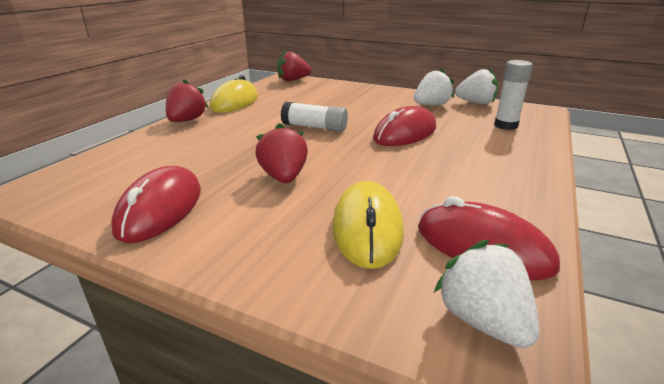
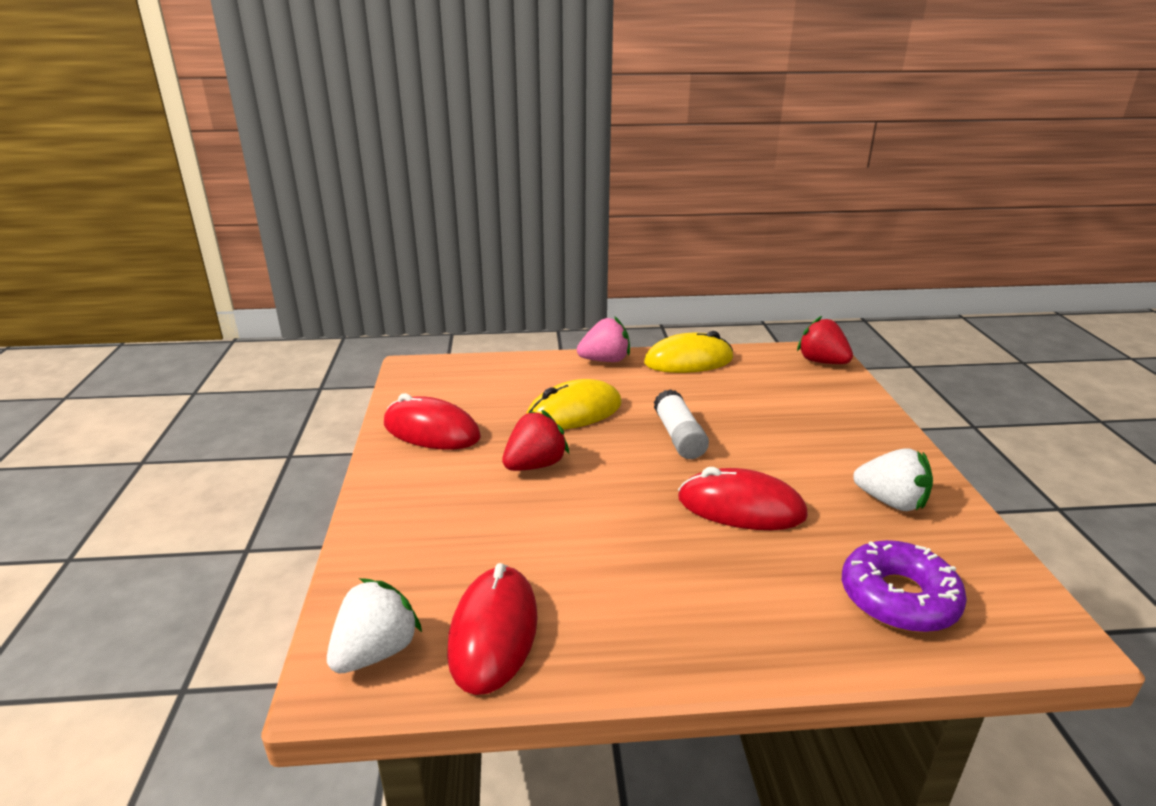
camera: 60 degrees right, 0 degrees up
(160, 209) = (431, 431): red mouse -> red mouse turned 45 degrees clockwise
(187, 120) = (605, 360): red strawberry -> pink strawberry
(367, 228) = (477, 547): yellow mouse -> yellow mouse (574, 412)
(476, 103) = (975, 545): white strawberry -> none
(505, 126) = (898, 598): white glue stick -> purple donut

